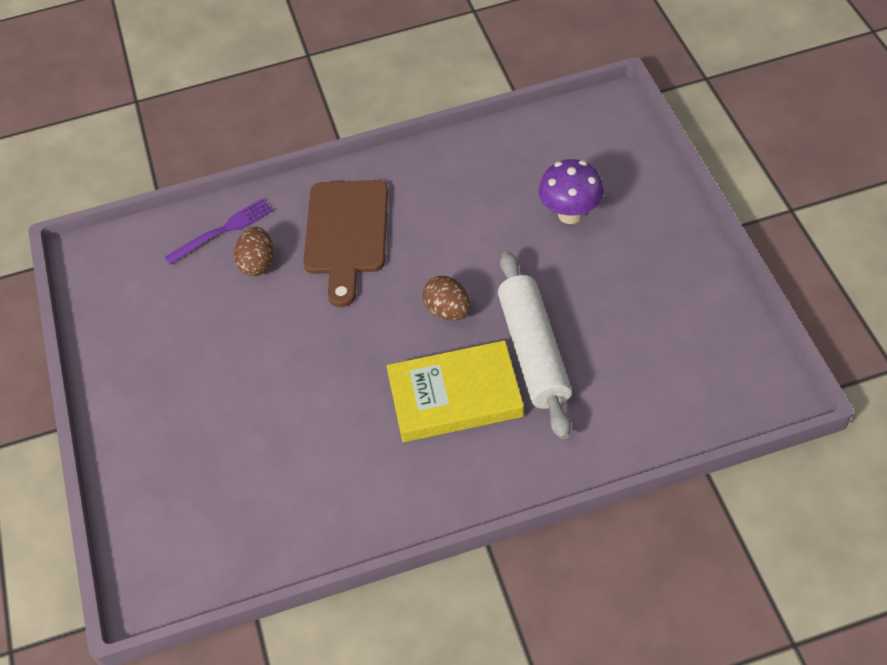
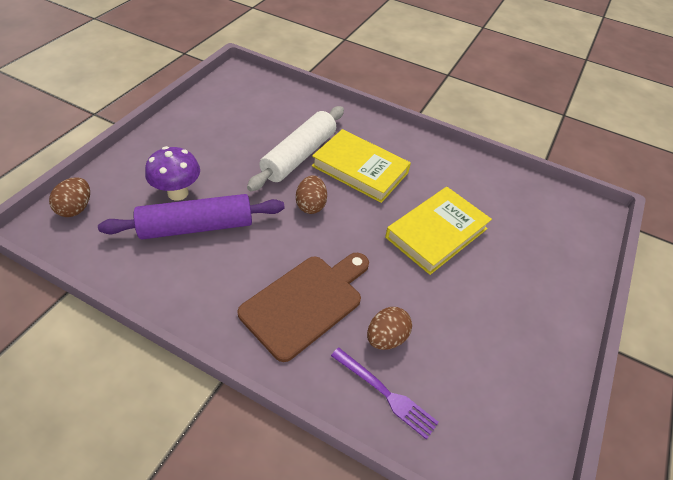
camera: 145 degrees left, 5 degrees down
(223, 230) = (386, 394): purple fork -> purple fork turned 150 degrees counterclockwise
(302, 393) = (436, 233): none -> yellow book
(508, 206) = (197, 227): none -> purple rolling pin
(616, 135) = (76, 208): none -> brown egg

